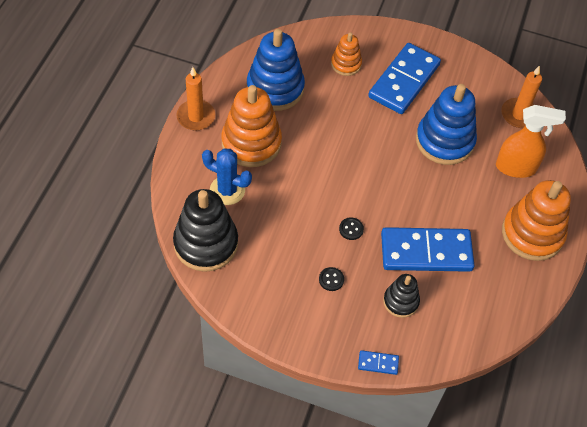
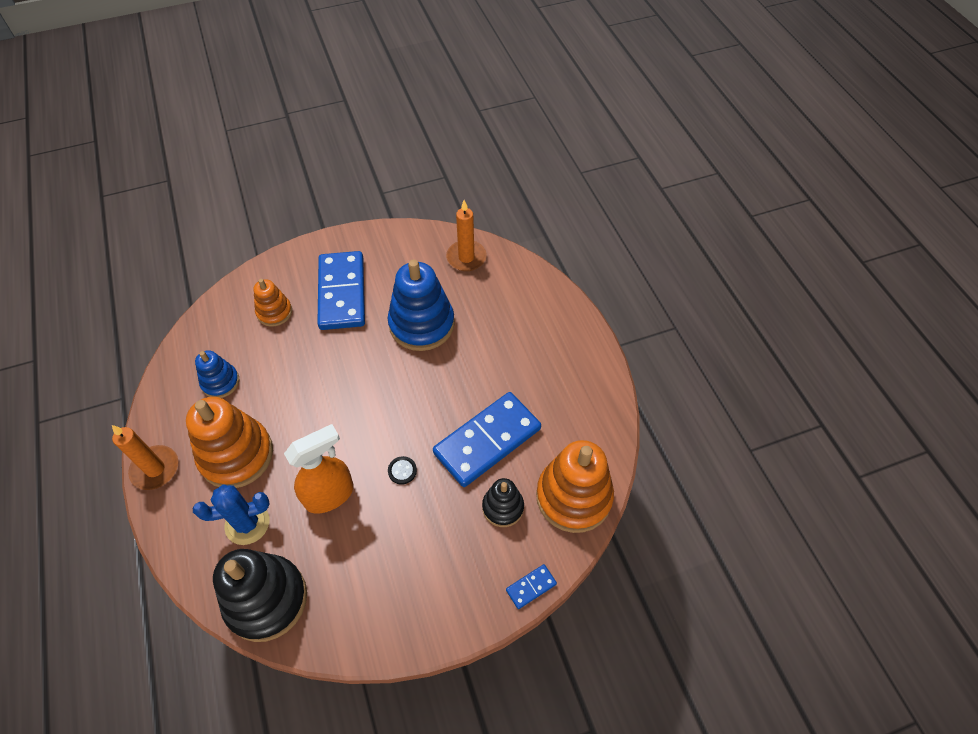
camera: 35 degrees left, 0 degrees up
(275, 88) = (220, 382): blue stacking toy -> blue stacking toy, size x0.55
(331, 279) = (422, 537): black button -> none
(516, 167) = (501, 306): orange spray bottle -> orange spray bottle (330, 495)
(532, 234) = (561, 356): orange stacking toy -> orange stacking toy (573, 496)

